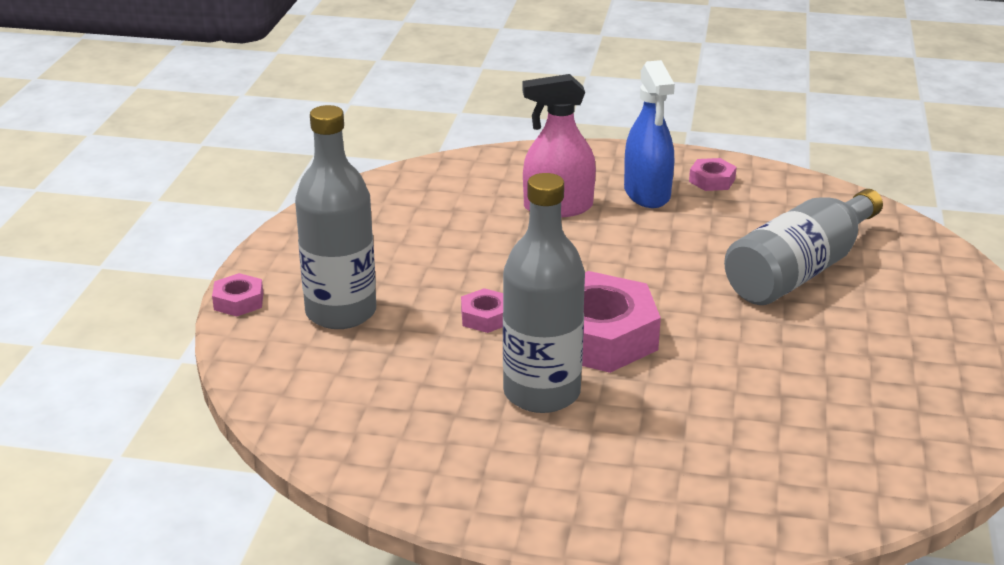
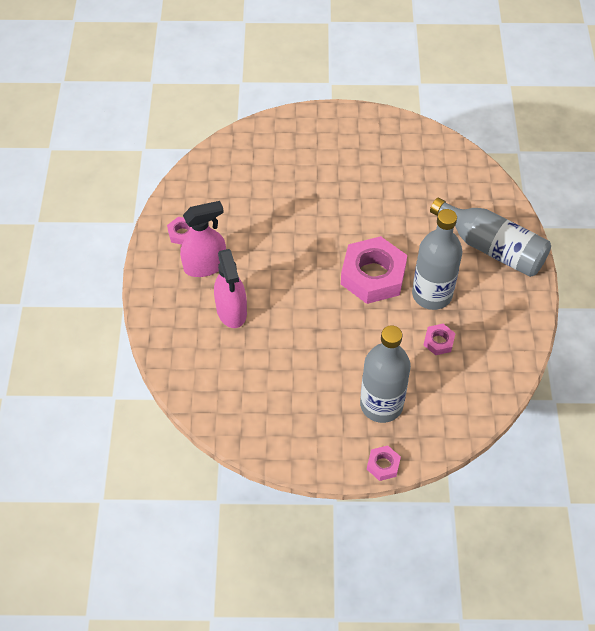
camera: 100 degrees left, 25 degrees up
(486, 317) = (367, 330): pink nut -> pink nut (438, 341)
(647, 193) = (205, 265): blue spray bottle -> pink spray bottle
(799, 271) = (285, 191): grey bottle -> grey bottle (492, 248)

